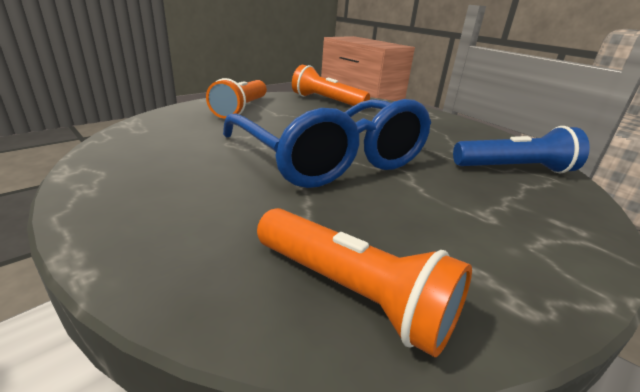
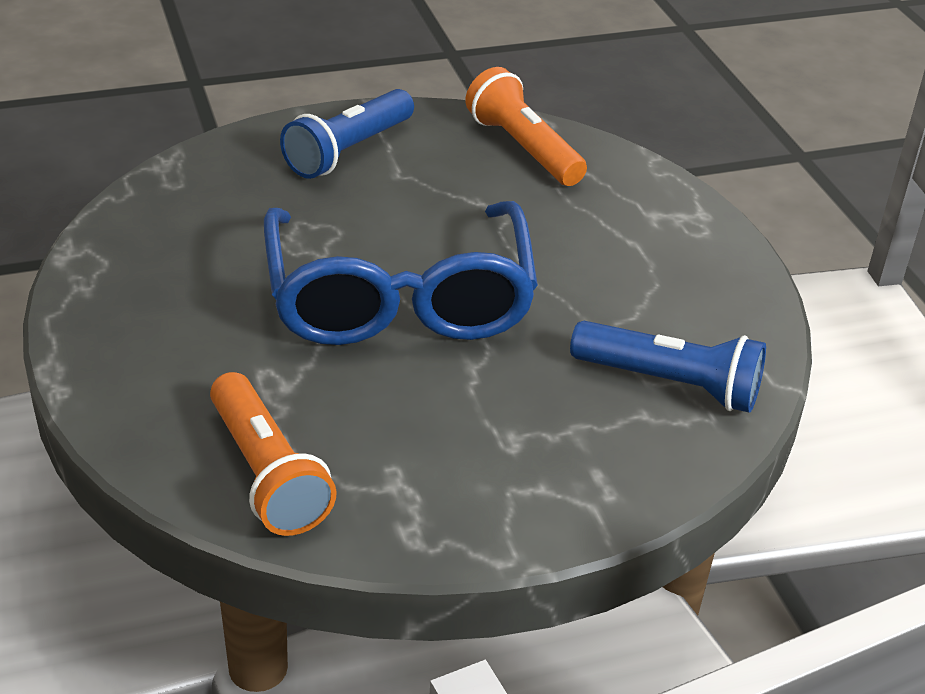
camera: 25 degrees right, 10 degrees up
(241, 109) = (348, 151): orange flashlight -> blue flashlight

